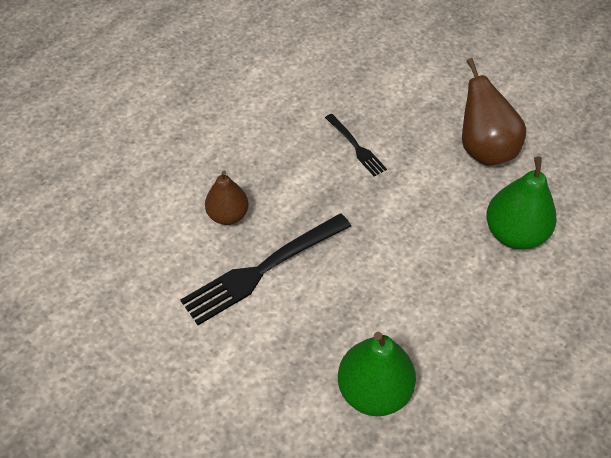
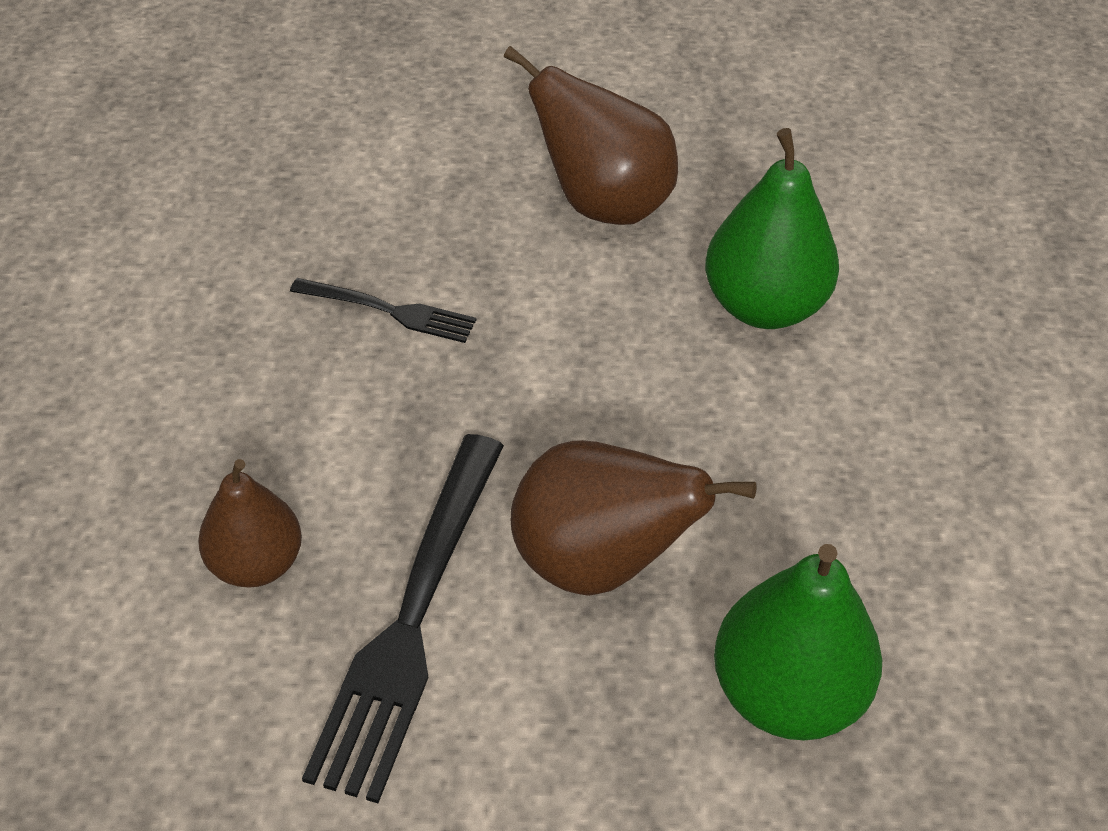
camera: 40 degrees left, 5 degrees down
(348, 294) = (599, 562): none -> brown pear

